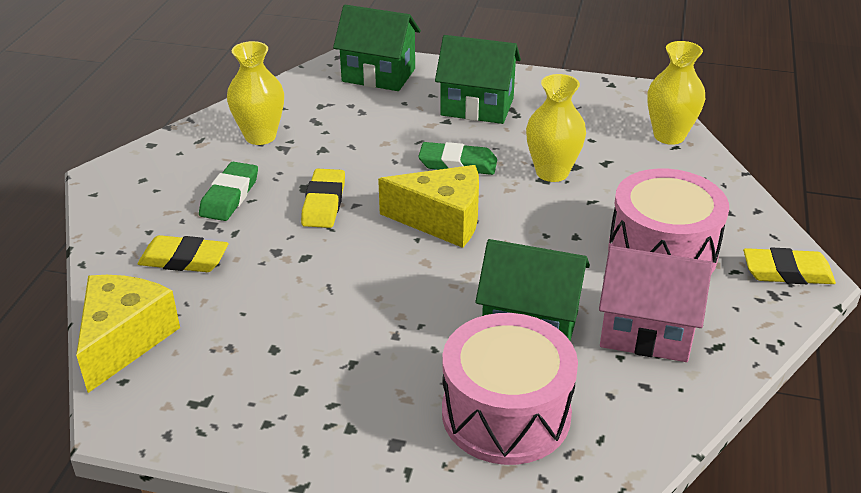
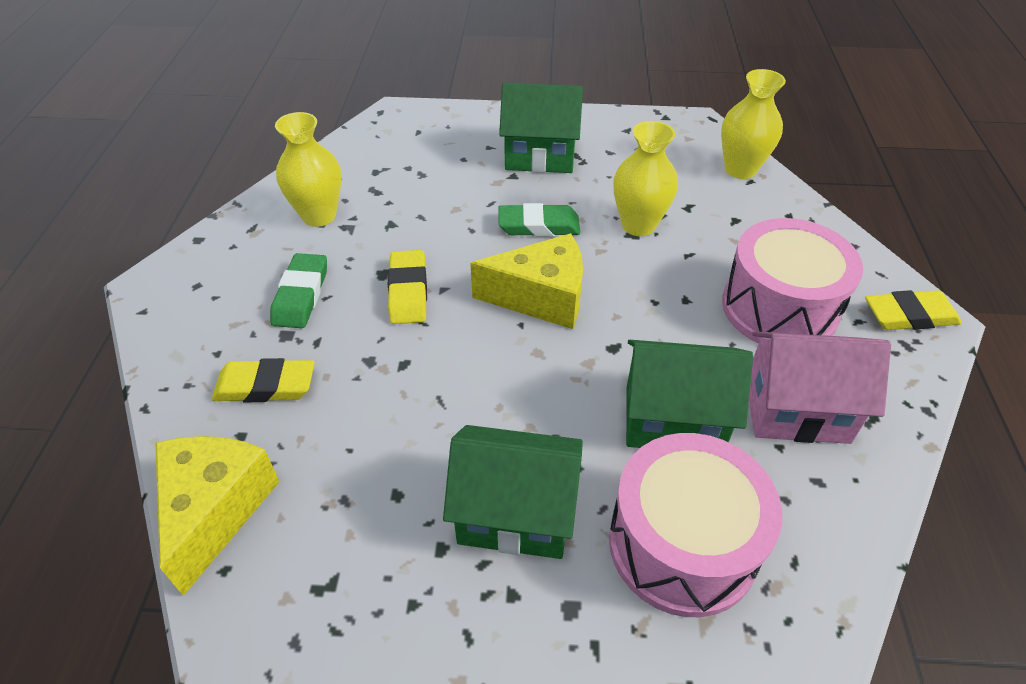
camera: 10 degrees left, 10 degrees up
(378, 75) = (428, 129): green house -> green house (515, 514)

